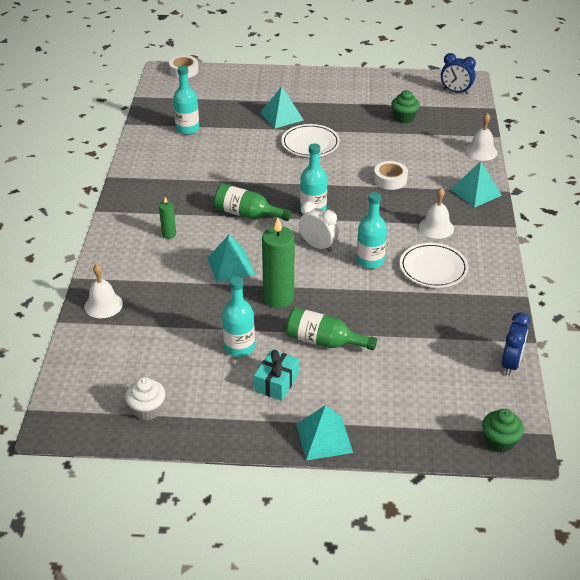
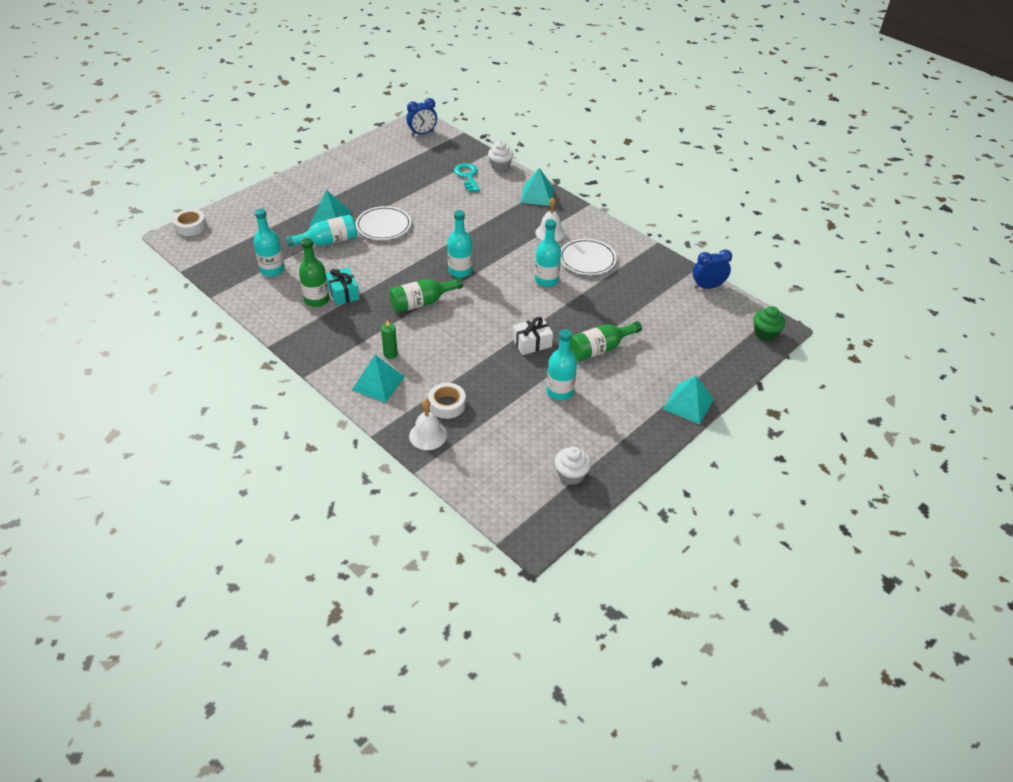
camera: 50 degrees left, 5 degrees up
(182, 166) = (317, 300): none -> green bottle
(231, 266) = (469, 345): turquoise pyramid -> turquoise pyramid (378, 383)
(253, 132) = (328, 241): none -> turquoise bottle
(276, 382) = (614, 394): turquoise gift -> turquoise gift (343, 293)
(278, 298) = (532, 343): green candle -> white gift
(318, 246) = (501, 292): white clock -> none
(390, 179) = (475, 219): white tape -> white tape (447, 404)
(404, 118) = (418, 171): green cupcake -> none
(439, 144) = (467, 176): none -> turquoise key
(481, 151) = (500, 166): white bell -> white cupcake
(511, 364) = (707, 286): blue clock -> blue clock turned 75 degrees counterclockwise

